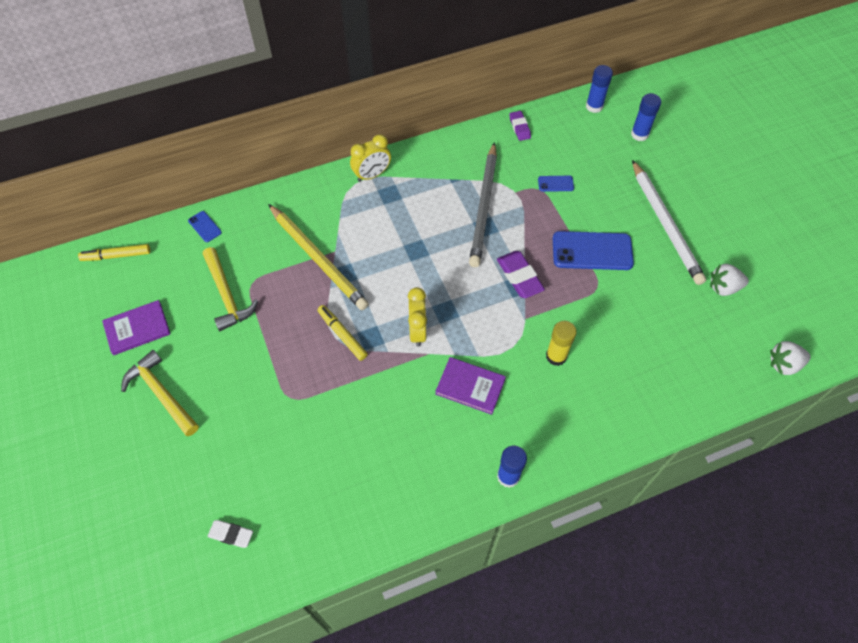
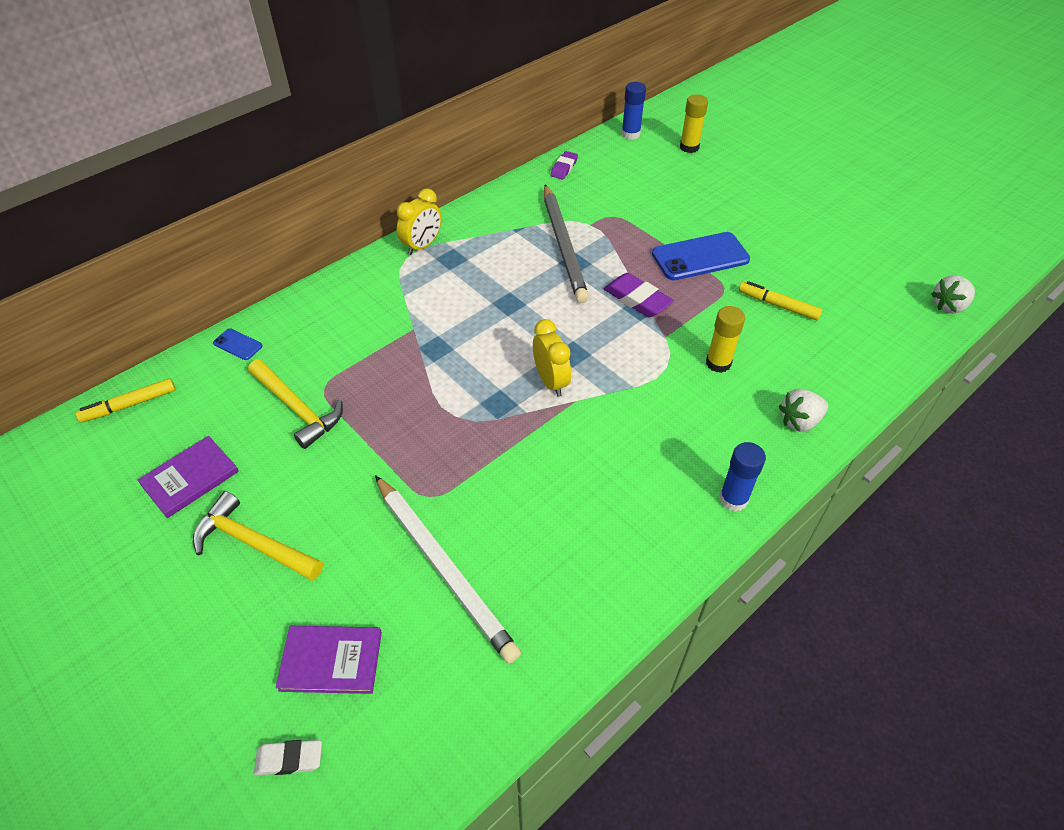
camera: 20 degrees left, 10 degrees down
(231, 534) = (422, 682): white eraser -> white eraser (289, 759)
(318, 259) = (396, 341): yellow pencil -> none
(342, 335) = (463, 410): yellow marker -> yellow marker (778, 305)
(470, 386) = (640, 420): purple book -> purple book (331, 661)
(519, 127) = (564, 168): purple eraser -> purple eraser turned 60 degrees clockwise
(555, 184) = (628, 207): blue phone -> none
(639, 134) = (689, 147): blue glue stick -> yellow glue stick
(665, 224) = (760, 216): white pencil -> white pencil (444, 568)
(723, 287) = (849, 255): white strawberry -> white strawberry (799, 421)

